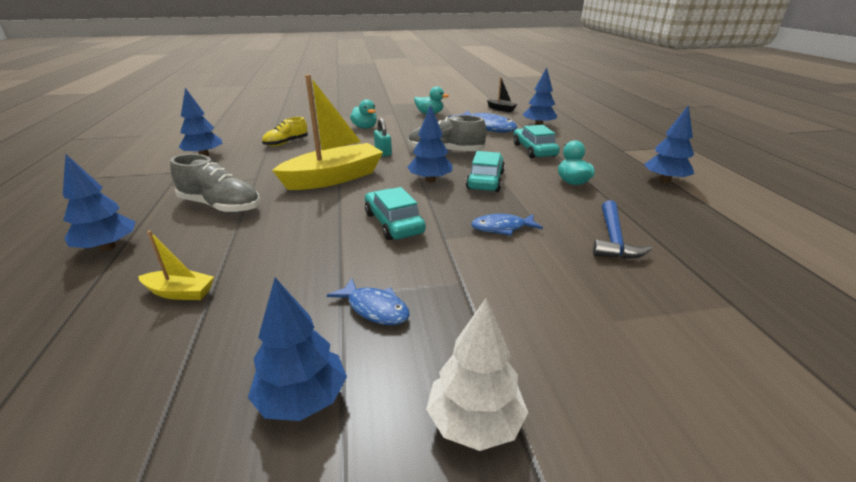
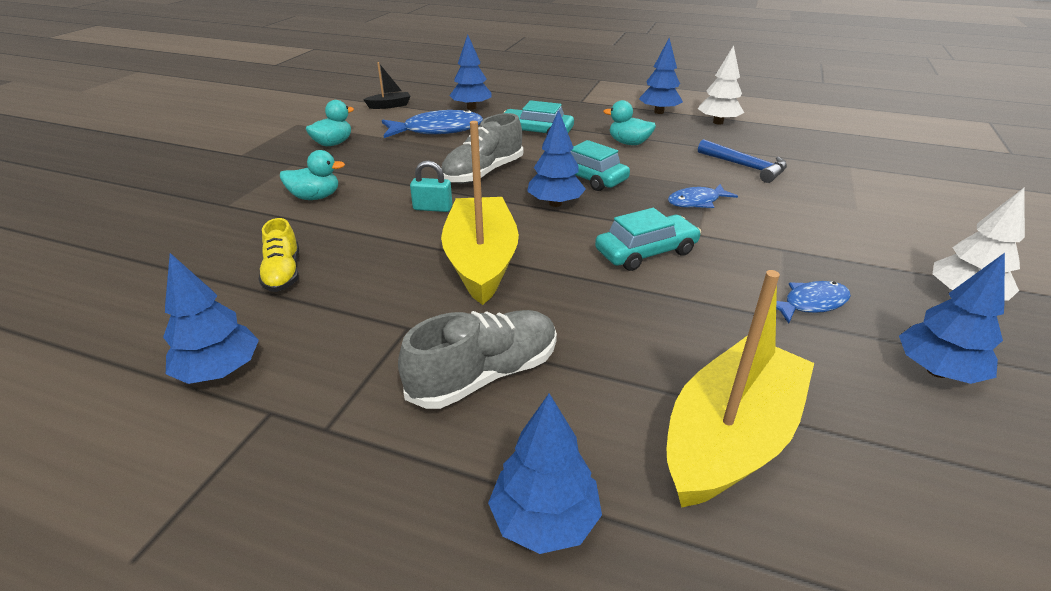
camera: 60 degrees left, 5 degrees up
(180, 292) = (729, 437): yellow boat -> yellow boat, size x2.19
(393, 223) = (646, 252): turquoise car -> turquoise car turned 150 degrees clockwise
(502, 228) = (696, 202): blue fish -> blue fish turned 45 degrees clockwise
(699, 209) = (718, 122): none -> white tree

